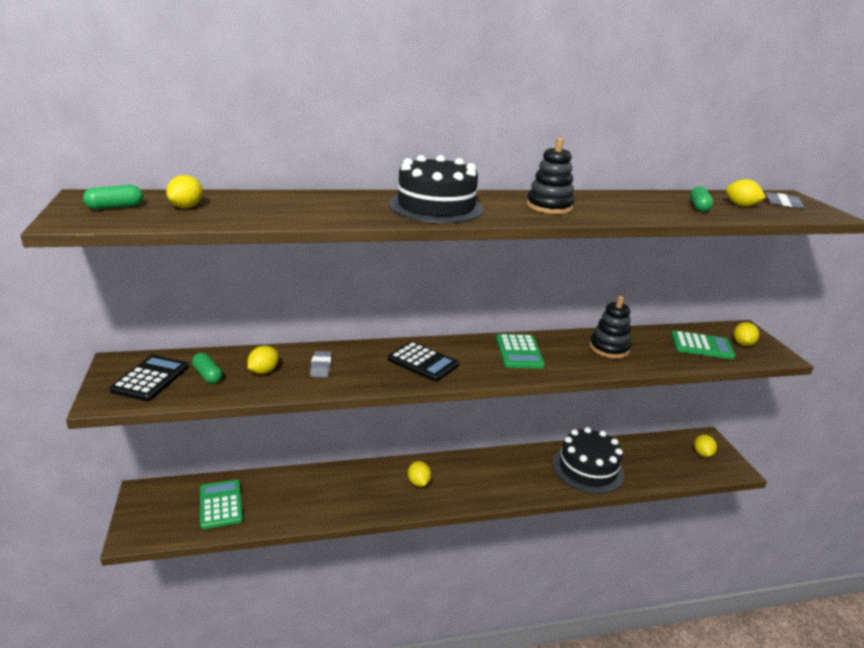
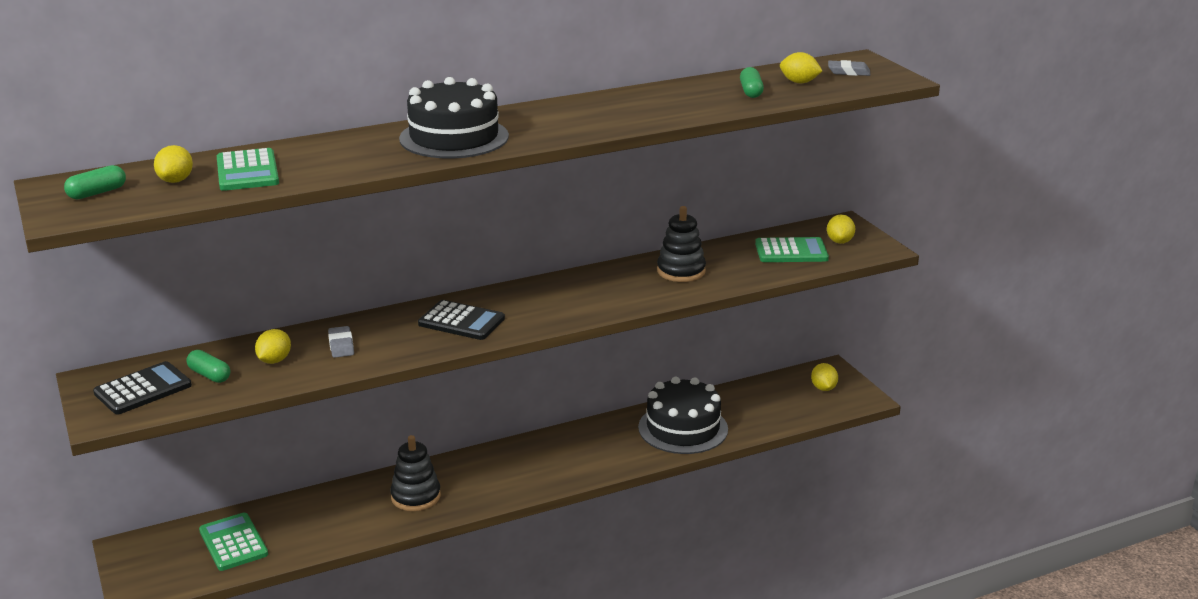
camera: 10 degrees left, 0 degrees up
(150, 379) = (143, 389): black calculator -> black calculator turned 45 degrees clockwise
(418, 482) = (475, 478): yellow lemon -> none
(519, 352) = (574, 292): green calculator -> green calculator (247, 171)
(549, 207) = (581, 118): black stacking toy -> black stacking toy (416, 496)

